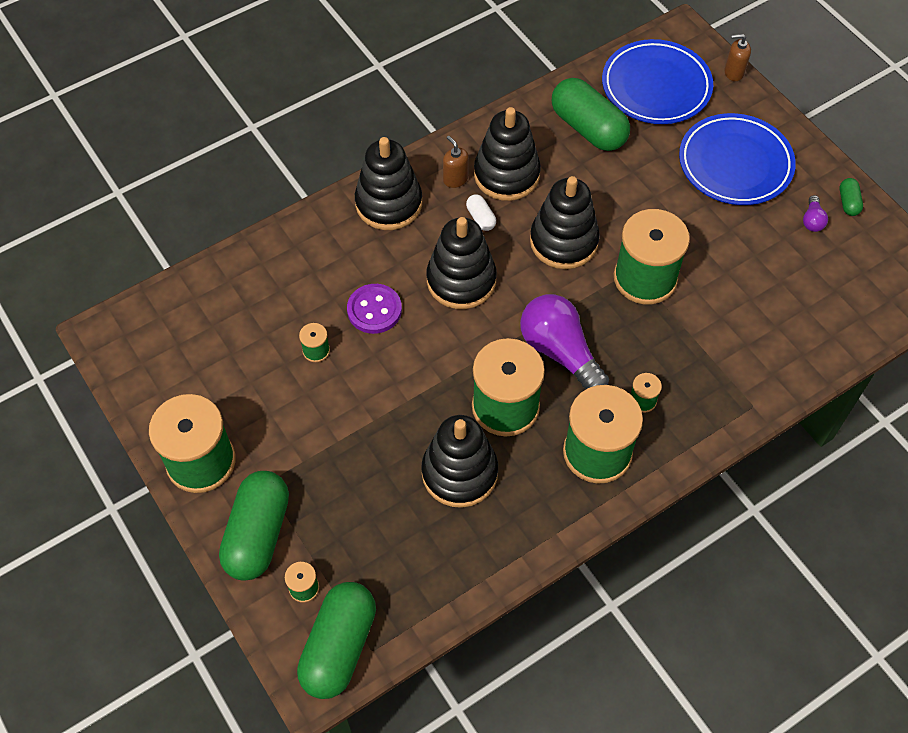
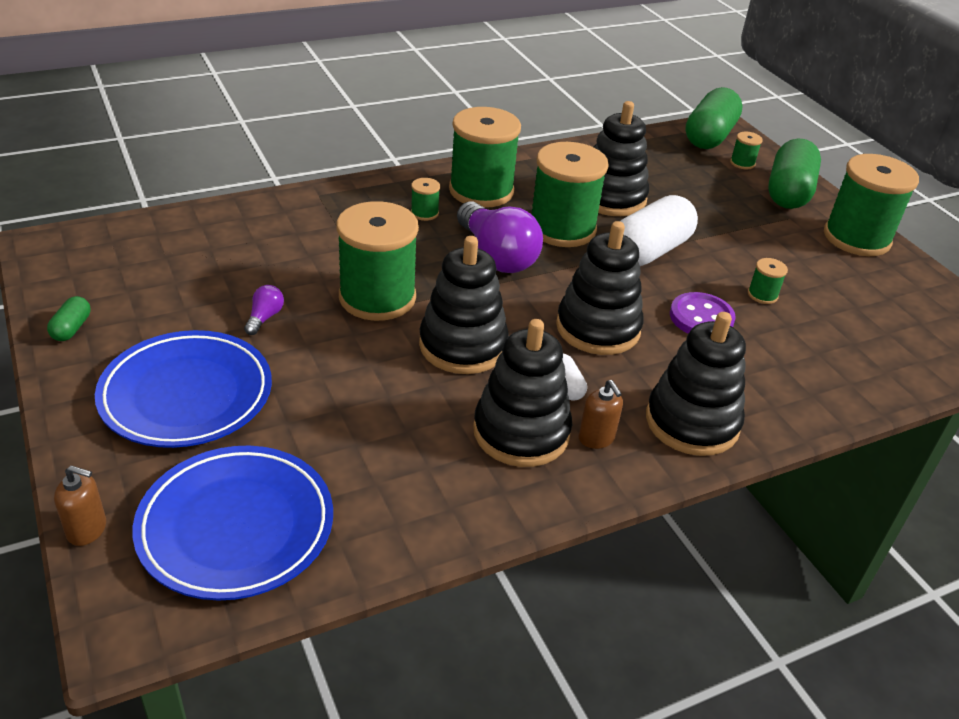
camera: 175 degrees left, 20 degrees down
(418, 390) = (649, 251): none -> white capsule
(588, 128) = (379, 477): green capsule -> none
(812, 220) = (135, 318): purple light bulb -> purple light bulb (264, 317)

